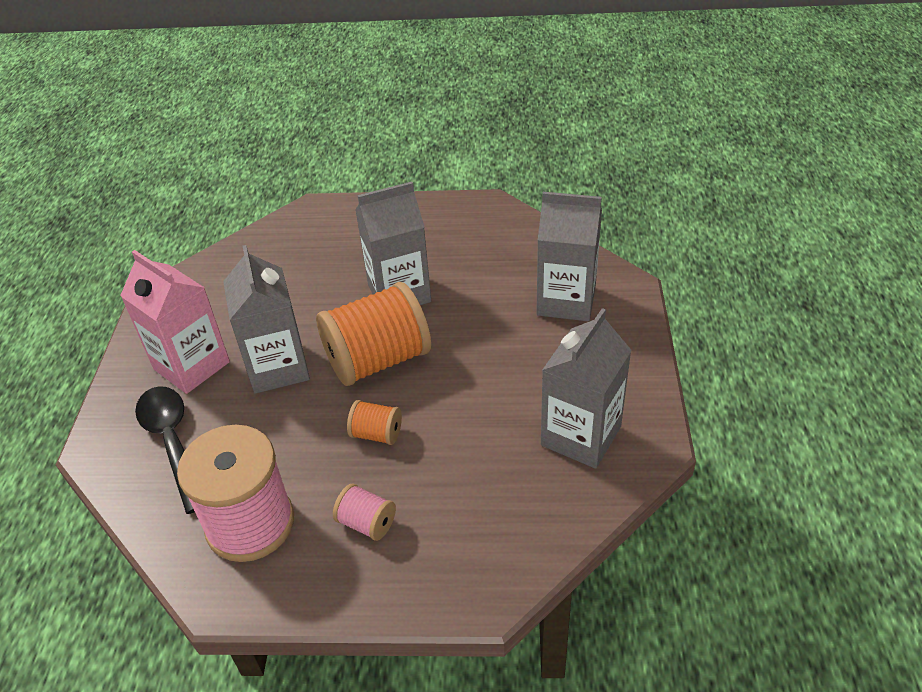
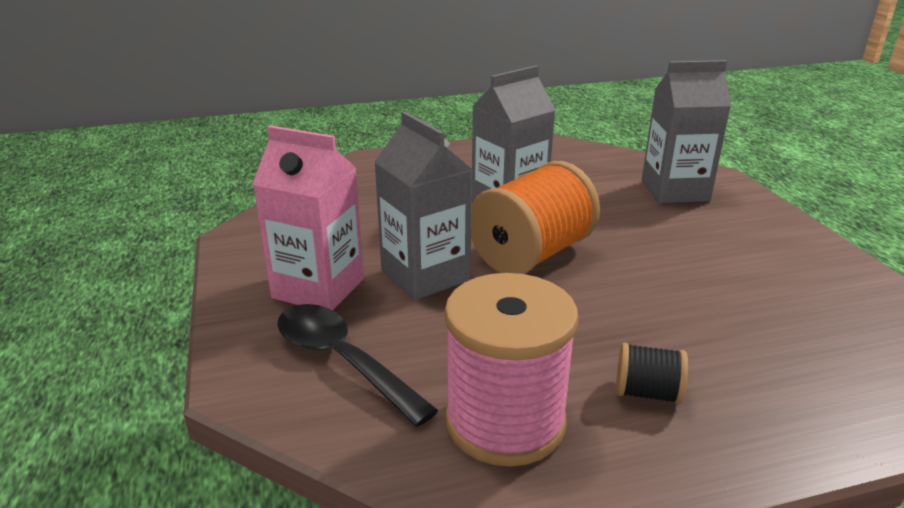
camera: 20 degrees left, 15 degrees down
(366, 523) = (647, 393): pink spool -> black spool
(376, 434) = (584, 312): orange spool -> none
(581, 436) = (793, 280): grey carton -> none

